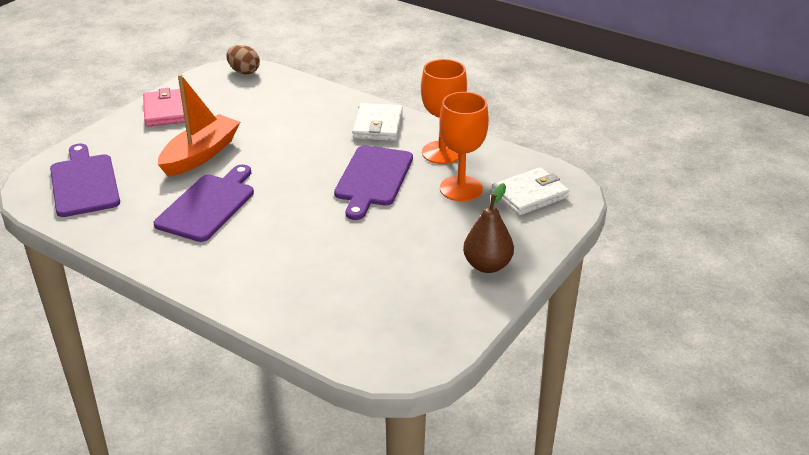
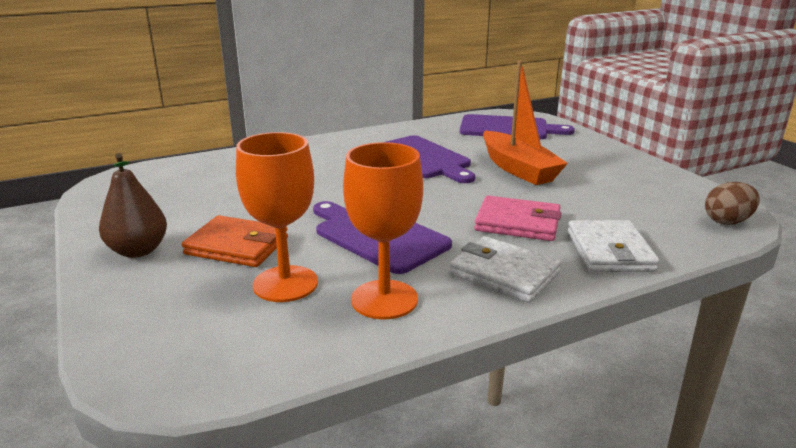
camera: 120 degrees right, 10 degrees down
(166, 111) = (628, 169): pink wallet -> pink wallet (517, 223)
(439, 227) = (237, 246): none -> orange wallet
(529, 195) = (199, 332): white wallet -> white wallet (609, 251)

